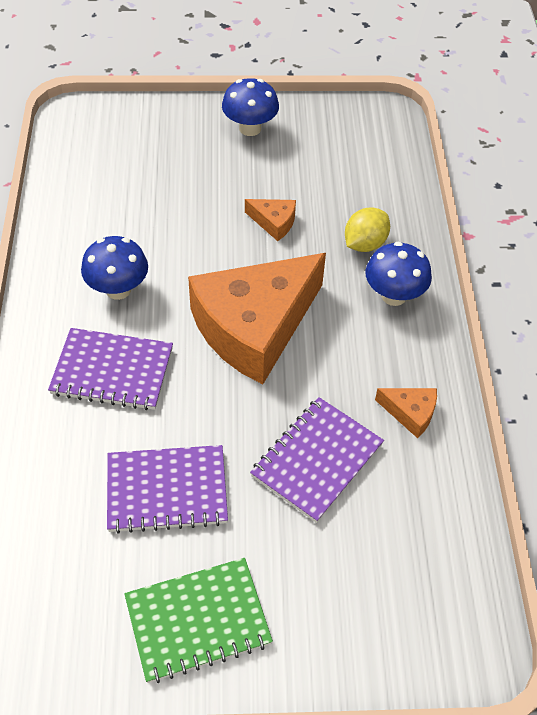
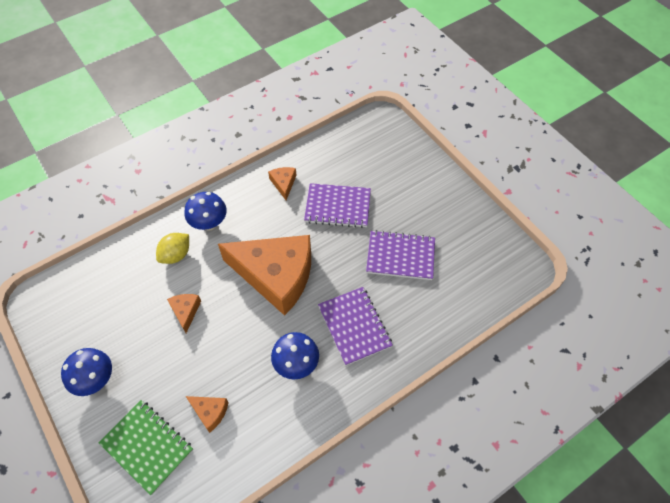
camera: 120 degrees left, 5 degrees up
(133, 196) = (210, 412): none -> orange cheese
(167, 490) = (400, 256): purple notebook -> purple notebook turned 45 degrees counterclockwise
(197, 621) = (447, 209): green notebook -> green notebook (147, 447)
(364, 244) = (176, 255): yellow lemon -> yellow lemon turned 60 degrees counterclockwise

